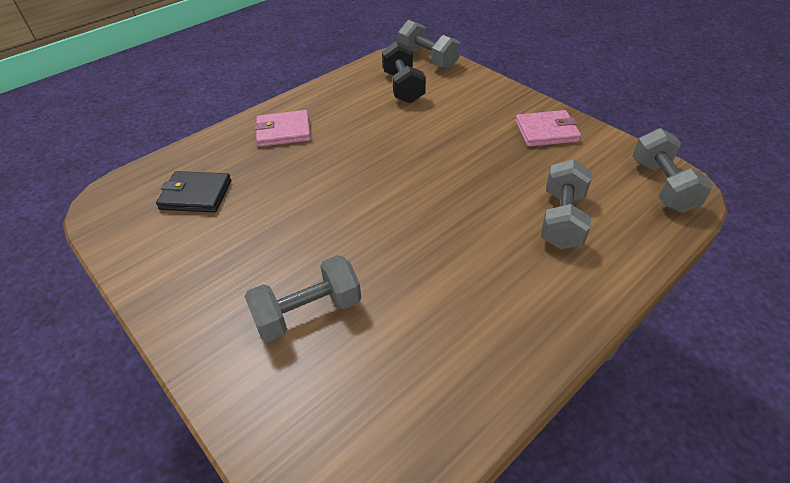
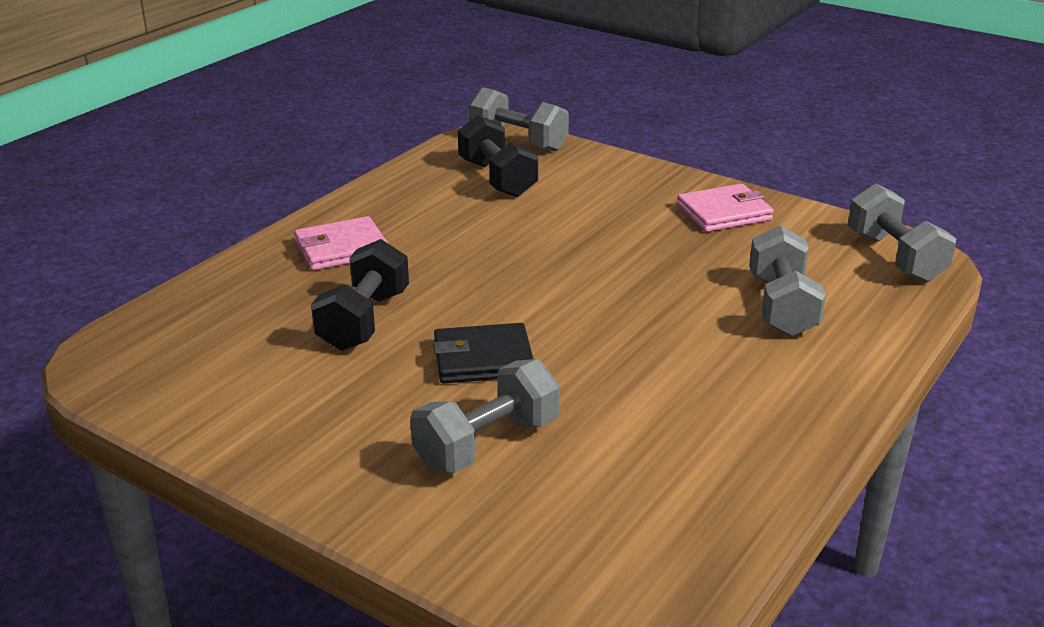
camera: 15 degrees left, 15 degrees down
(196, 195) = (246, 337): black wallet -> black wallet (483, 359)
(273, 191) = (364, 320): none -> black dumbbell

